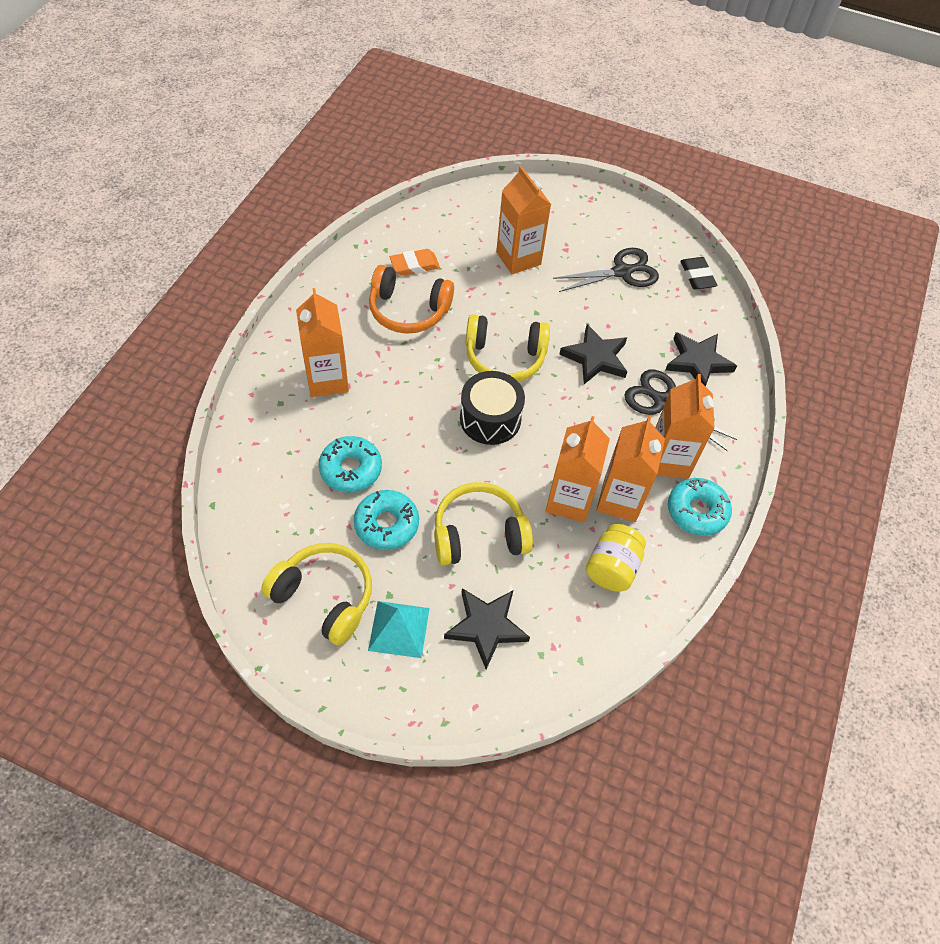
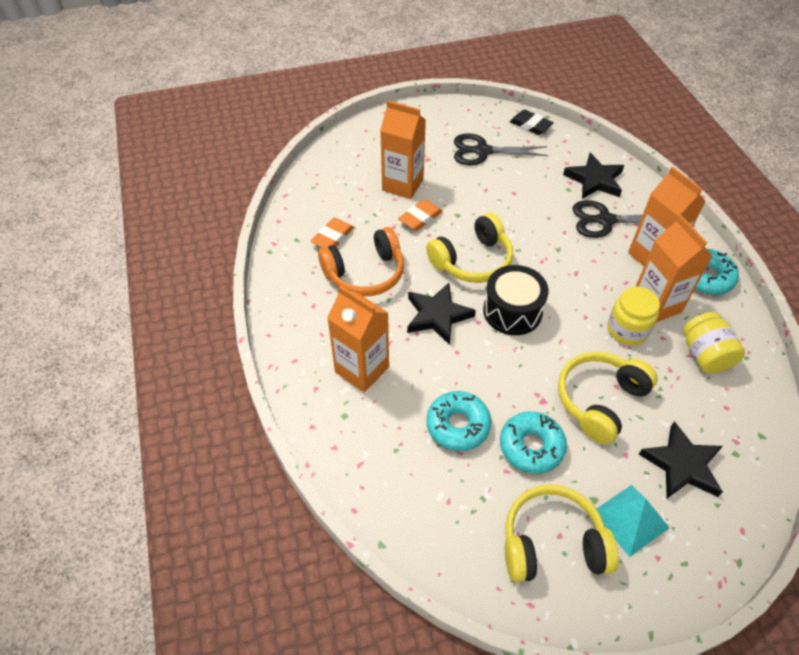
camera: 35 degrees left, 5 degrees down
(501, 295) = (420, 218): none -> orange eraser
(569, 500) = (627, 330): orange carton -> yellow jar
(595, 358) = (531, 220): black star -> black star (437, 315)
(622, 272) = (482, 151): black scissors -> black scissors turned 120 degrees counterclockwise

